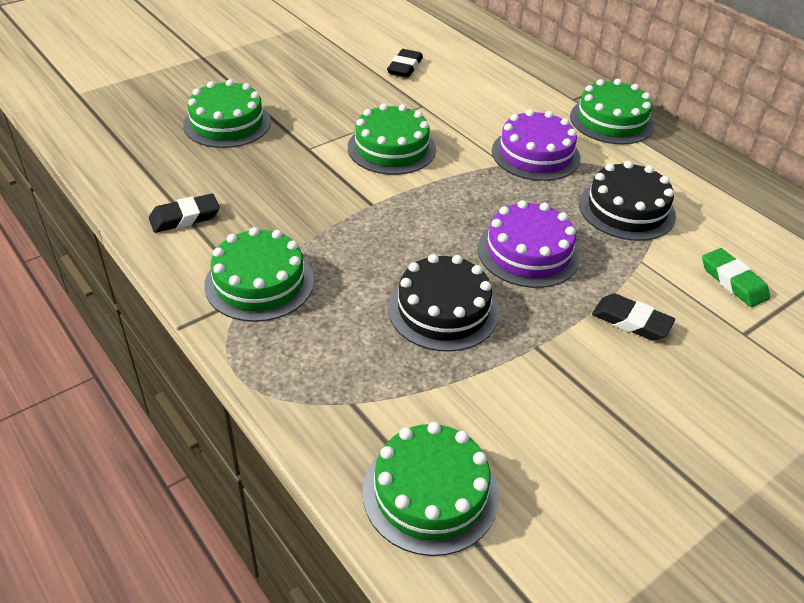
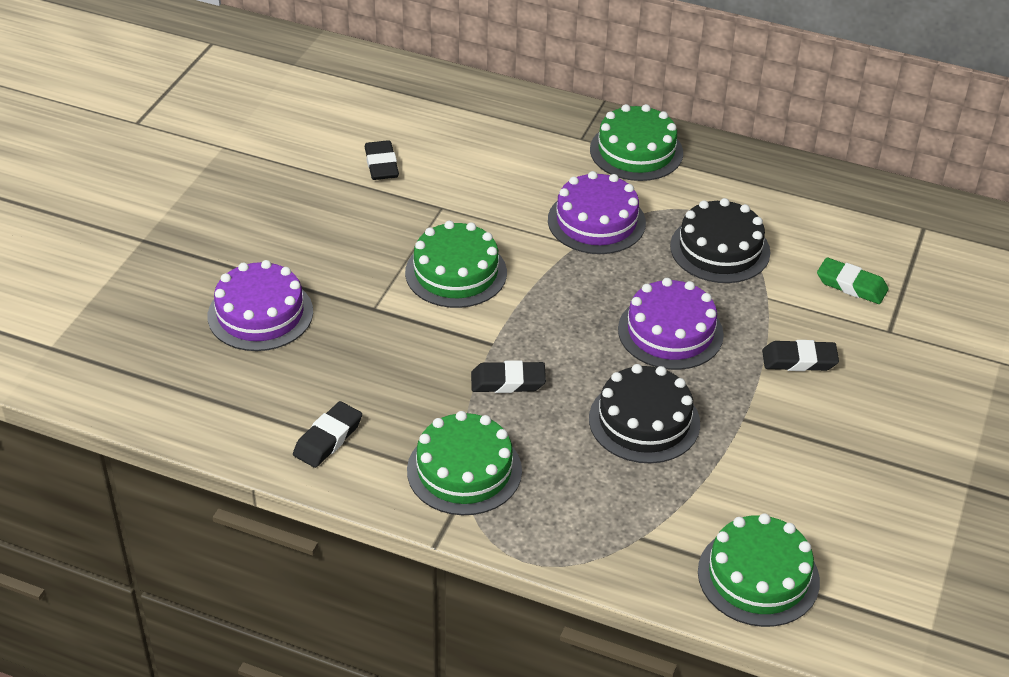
camera: 30 degrees left, 0 degrees up
(227, 123) = (260, 314): green cake -> purple cake
(358, 234) = (508, 381): none -> black eraser

